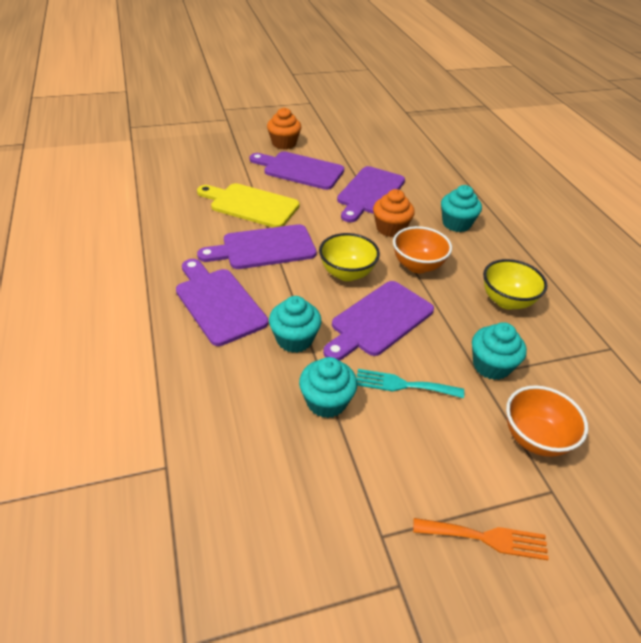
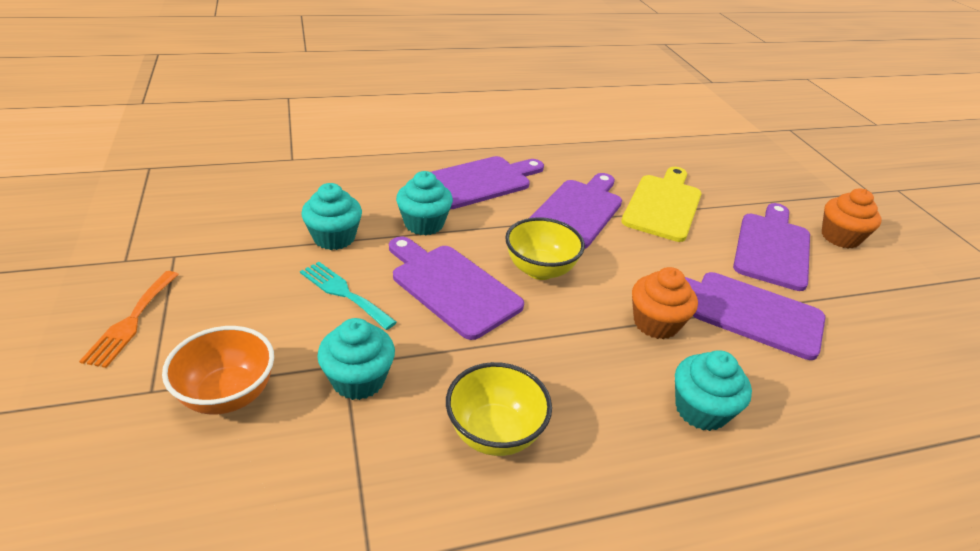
camera: 90 degrees right, 5 degrees down
(264, 248) = (578, 211): purple cutting board -> purple cutting board turned 45 degrees clockwise
(403, 385) = (344, 293): turquoise fork -> turquoise fork turned 60 degrees counterclockwise
(417, 266) = (568, 339): orange bowl -> none

